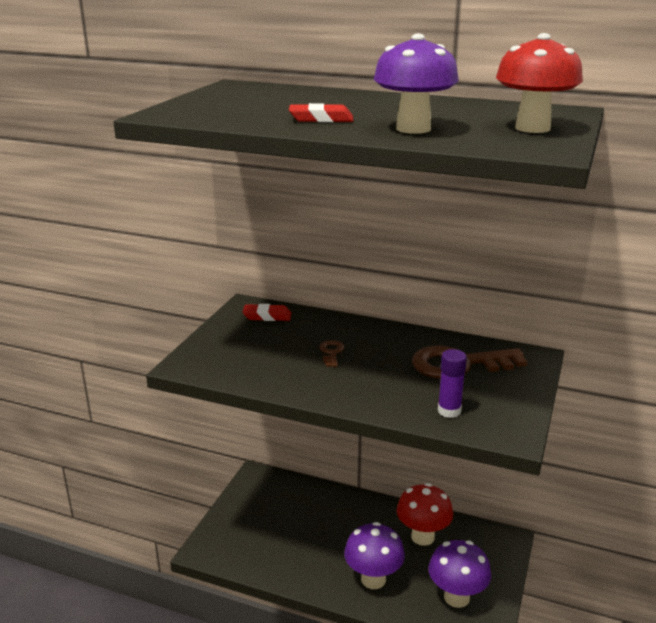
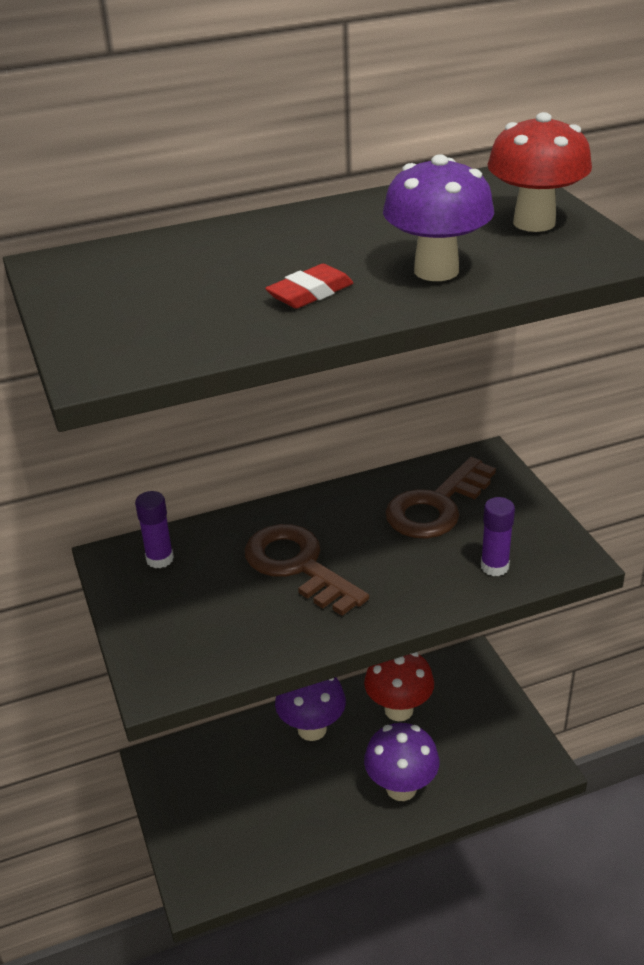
camera: 40 degrees left, 10 degrees up
(267, 316) = (160, 559): red eraser -> purple glue stick
(331, 352) = (297, 566): brown key -> brown key, size x2.26
(456, 597) = (488, 749): purple mushroom -> purple mushroom (312, 729)

